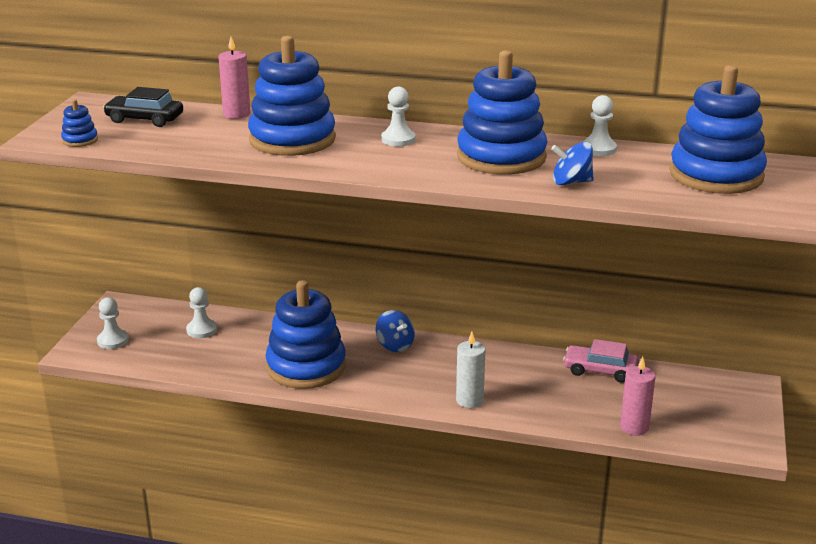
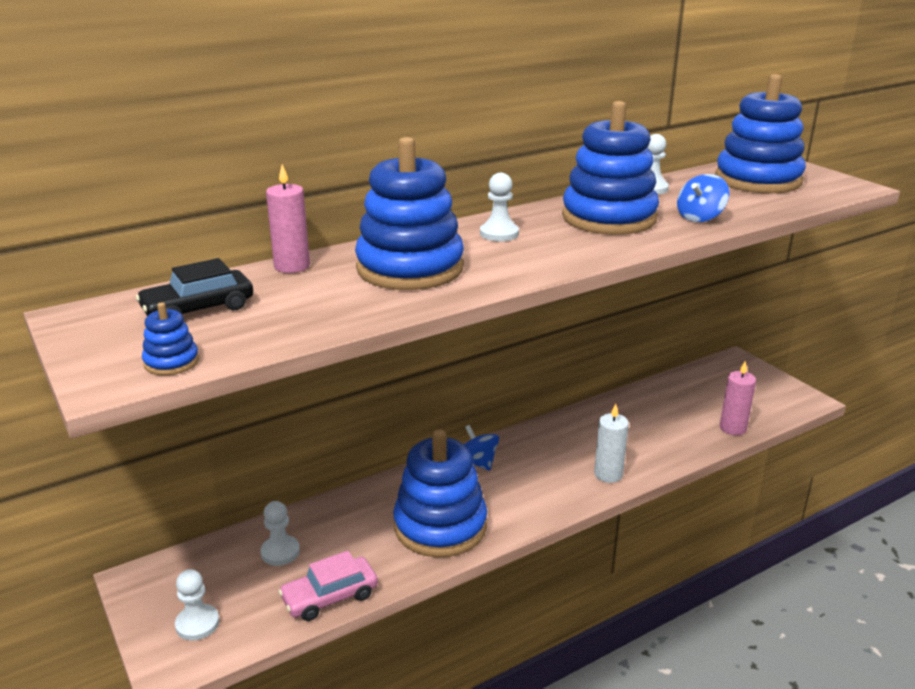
camera: 45 degrees left, 0 degrees up
(395, 345) = (478, 462): blue spinning top -> blue spinning top turned 135 degrees counterclockwise
(600, 370) = (643, 399): pink car -> pink car (330, 596)

